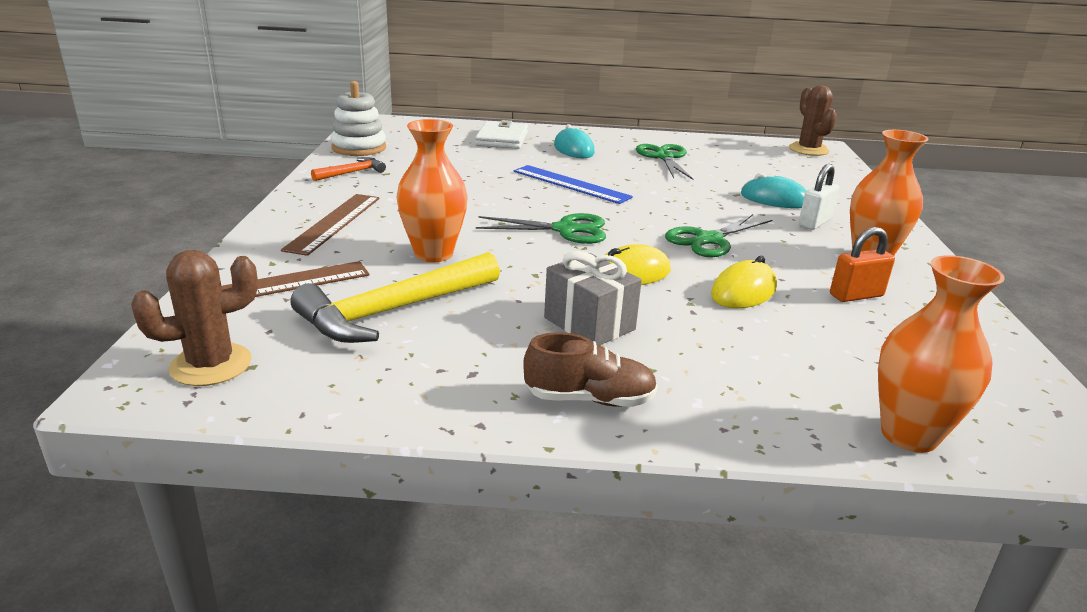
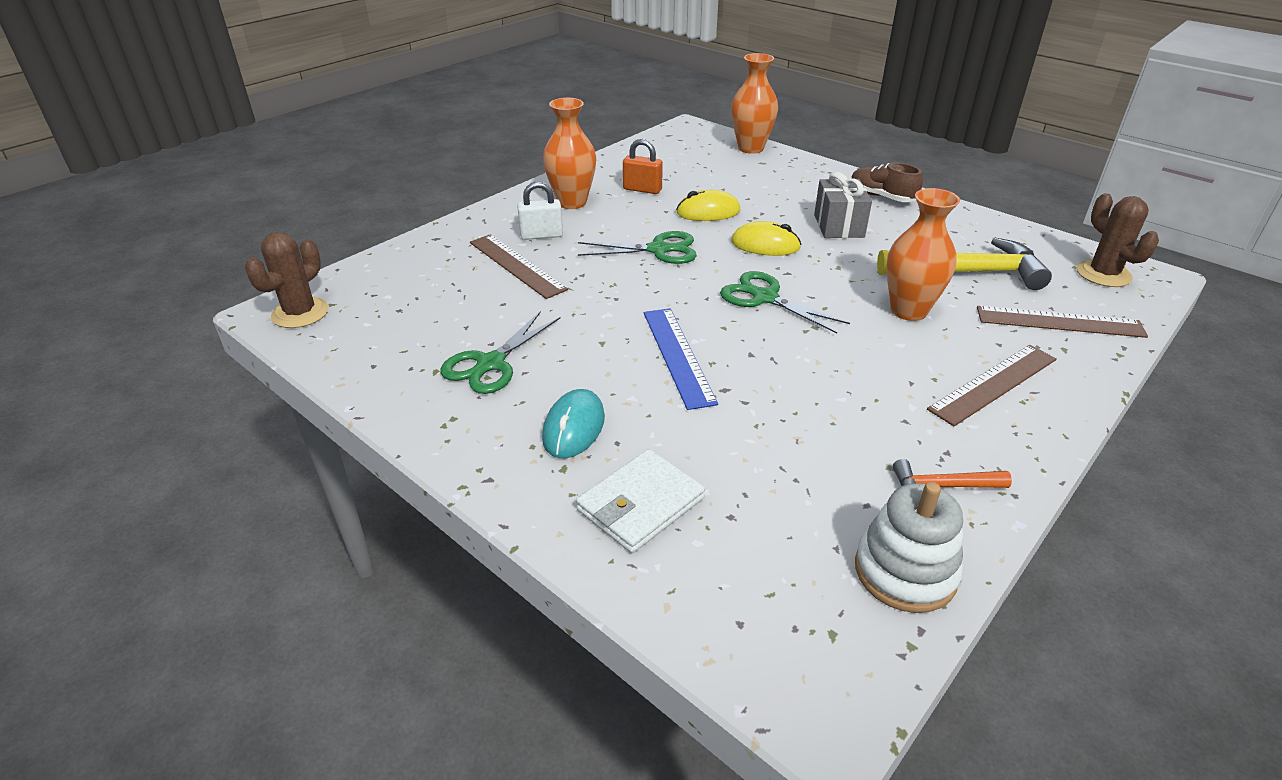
camera: 140 degrees left, 10 degrees up
(211, 365) = (1103, 274): brown cactus -> brown cactus turned 60 degrees clockwise
(774, 199) = (516, 265): turquoise mouse -> brown ruler

